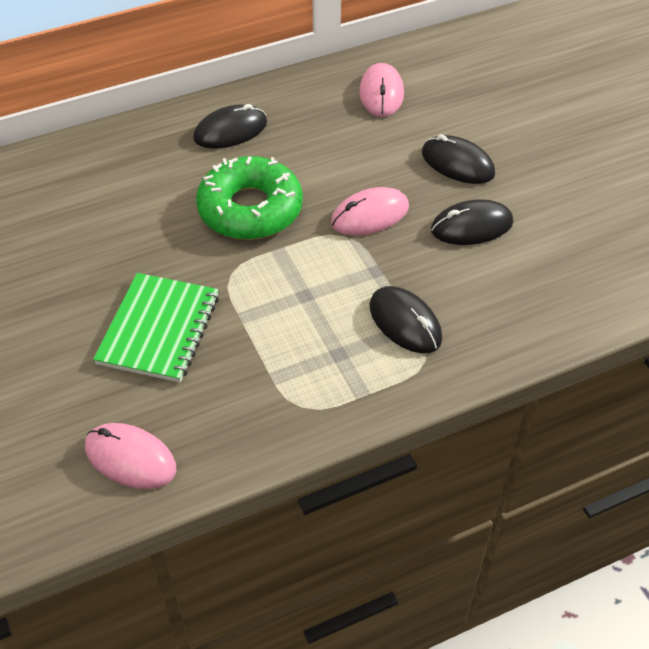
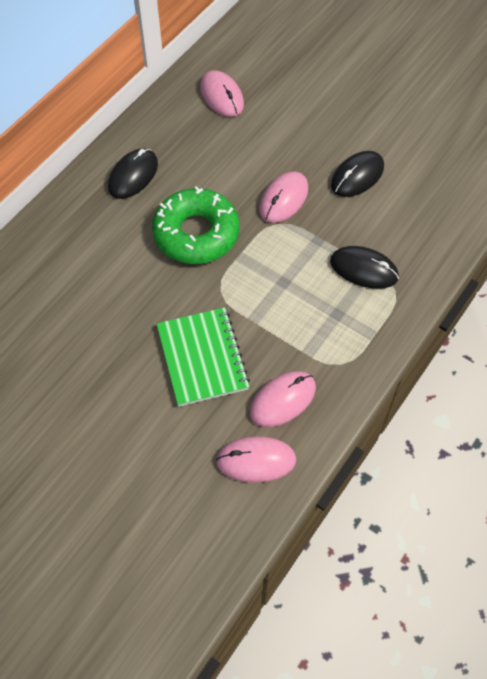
camera: 30 degrees left, 10 degrees up
(208, 412) = (282, 400): none -> pink mouse
(457, 163) = (314, 131): black mouse -> none

